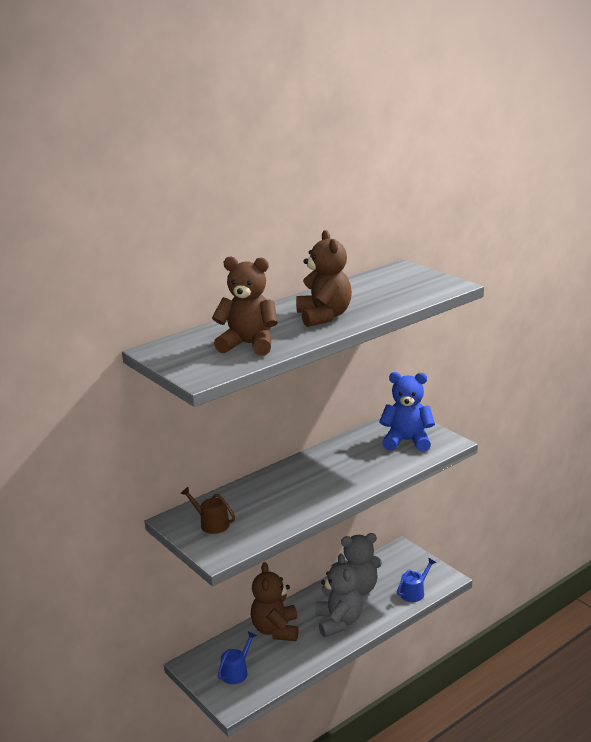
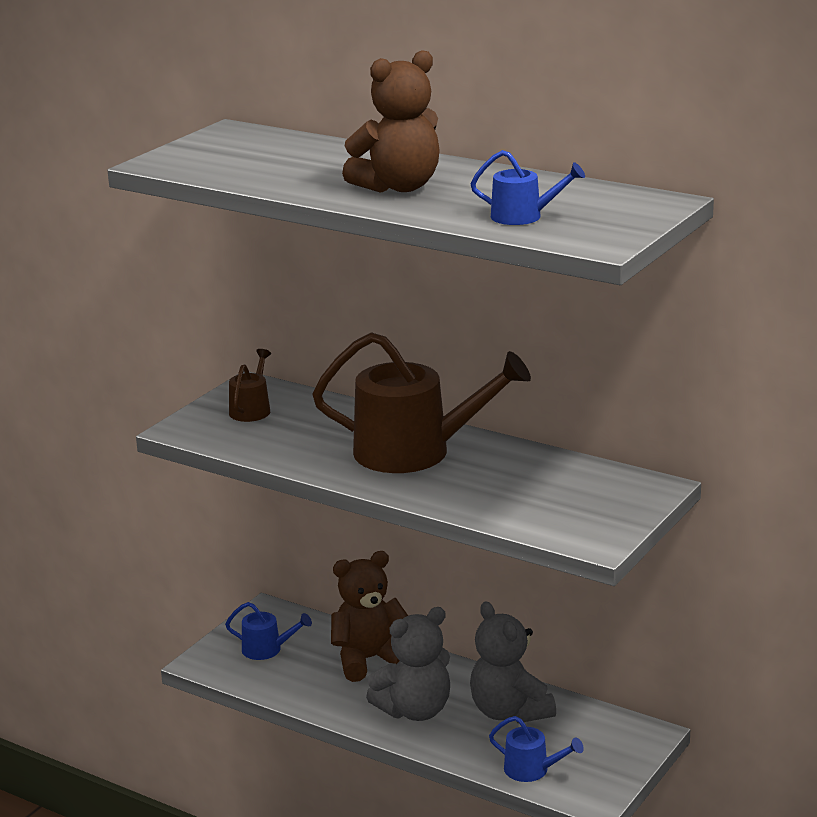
camera: 70 degrees right, 0 degrees up
(249, 345) = (270, 166): brown teddy bear -> none
(314, 476) = (414, 452): none -> brown watering can
(400, 295) = (523, 217): none -> blue watering can
(407, 441) = (574, 504): blue teddy bear -> none

